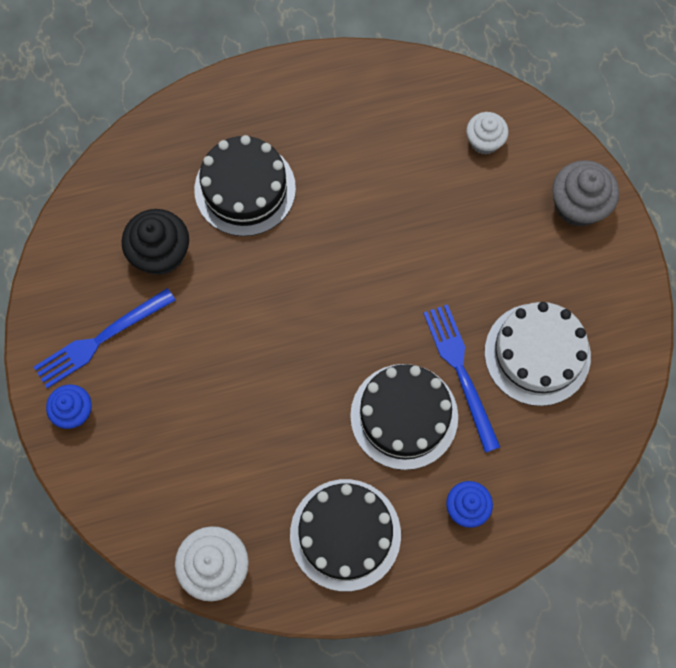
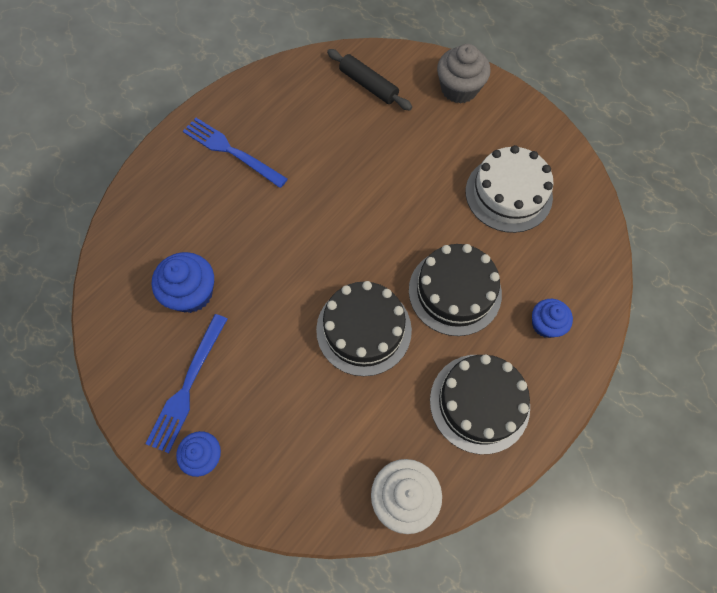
camera: 35 degrees left, 5 degrees down
(160, 253) = (191, 293): black cupcake -> blue cupcake
(245, 189) = (224, 210): black cake -> black cake (363, 329)
(461, 372) = (469, 237): blue fork -> blue fork (232, 151)
(484, 141) = (368, 85): white cupcake -> black rolling pin

